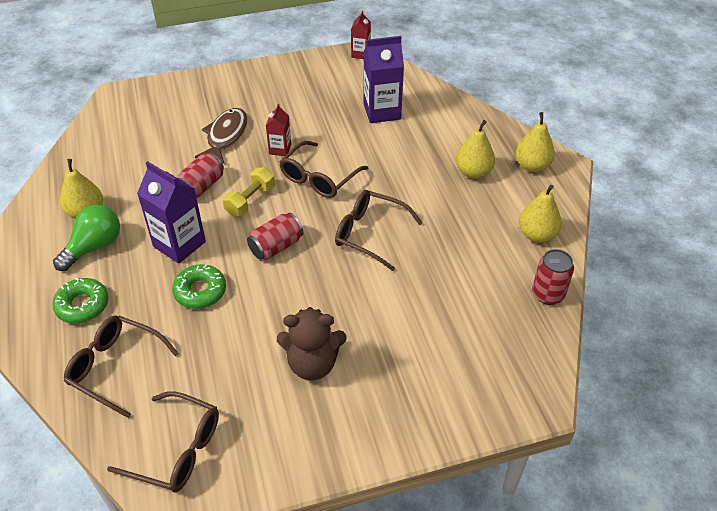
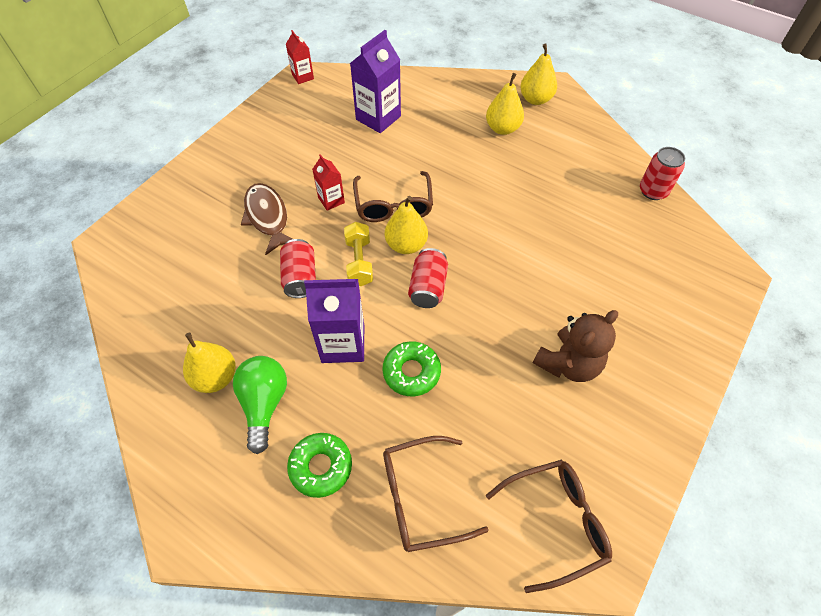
camera: 40 degrees left, 10 degrees up
(370, 234) = (487, 226): brown glasses -> none
(536, 235) = (597, 151): yellow pear -> yellow pear (406, 245)

